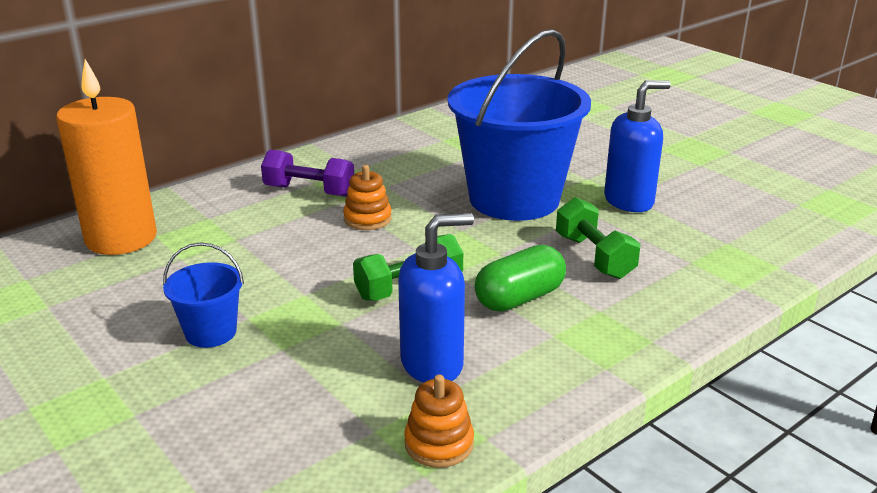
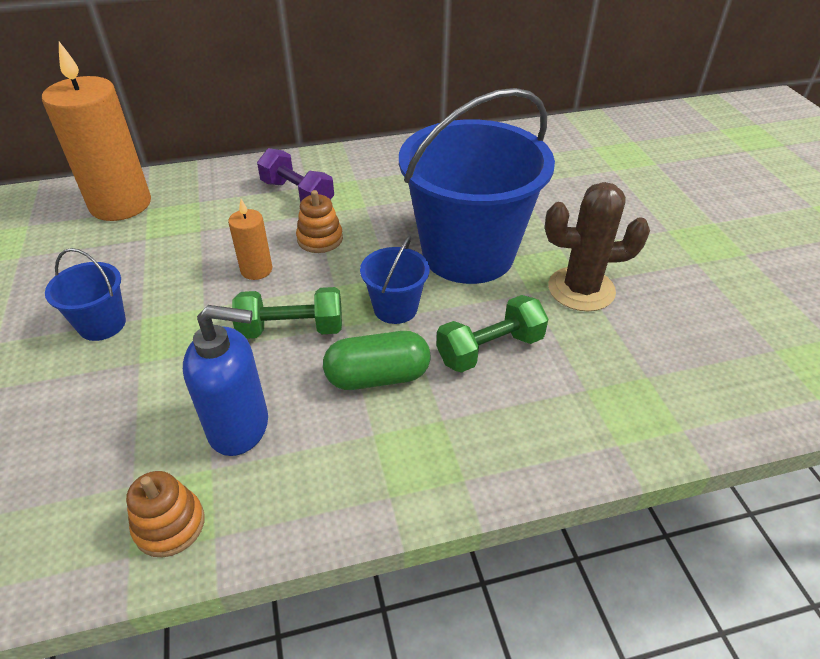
camera: 25 degrees right, 15 degrees up
(328, 255) = (256, 270): none -> orange candle
(488, 250) = (395, 308): none -> blue bucket
(594, 257) = (490, 349): green dumbbell -> green dumbbell turned 60 degrees clockwise
(629, 201) = (581, 289): blue soap dispenser -> brown cactus

